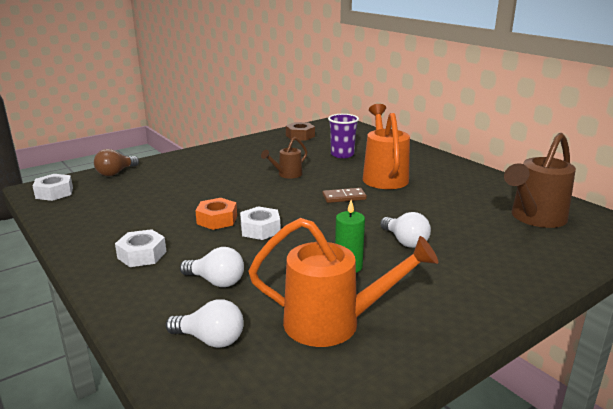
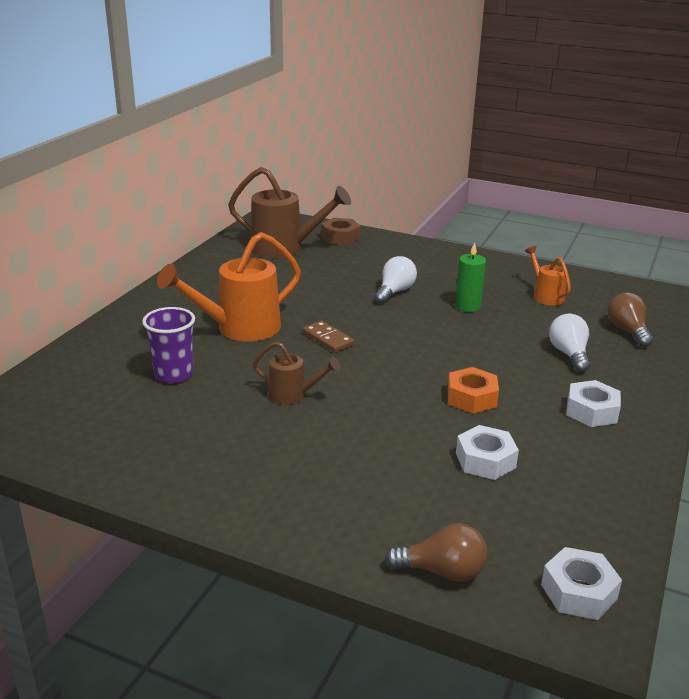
camera: 120 degrees left, 5 degrees up
(210, 340) = (627, 331): white light bulb -> brown light bulb
(260, 229) = (459, 364): white nut -> white nut (485, 460)
(300, 136) = (94, 439): brown nut -> brown nut (340, 237)
(333, 323) = (545, 296): orange watering can -> orange watering can, size x0.53

